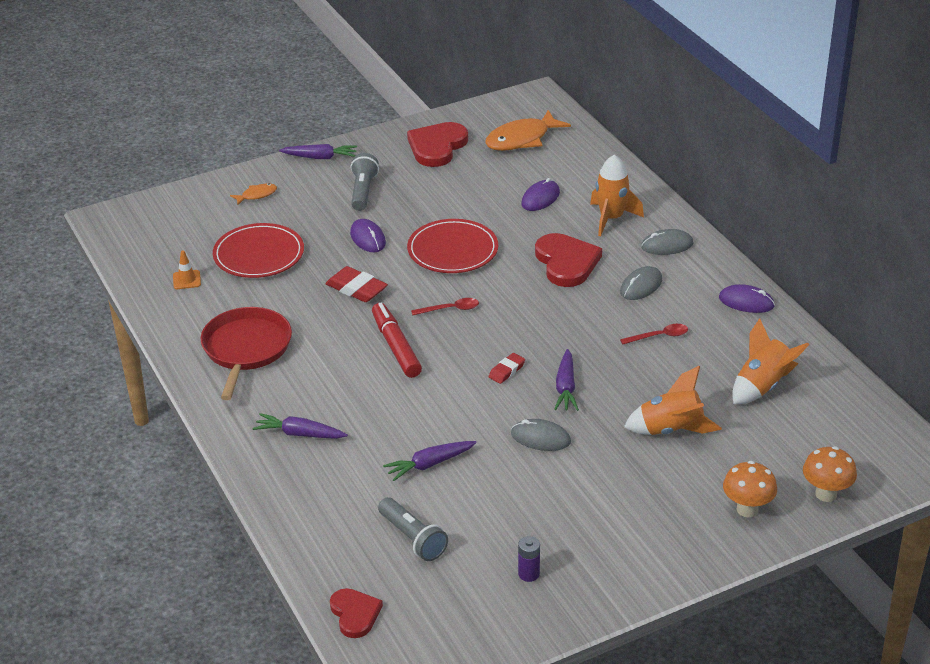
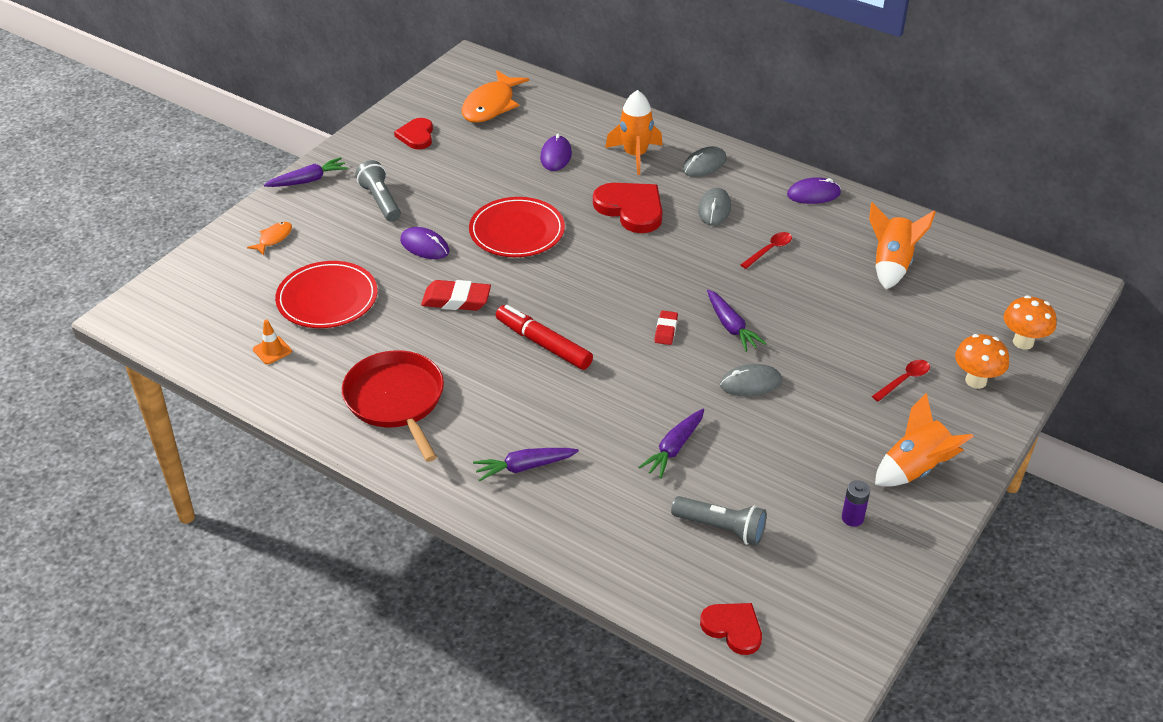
camera: 30 degrees left, 5 degrees up
(437, 147) = (416, 136): red heart -> red heart, size x0.62
(450, 309) = (563, 289): red spoon -> red spoon (904, 380)
(671, 430) = (853, 332): orange rocket -> orange rocket (915, 468)

